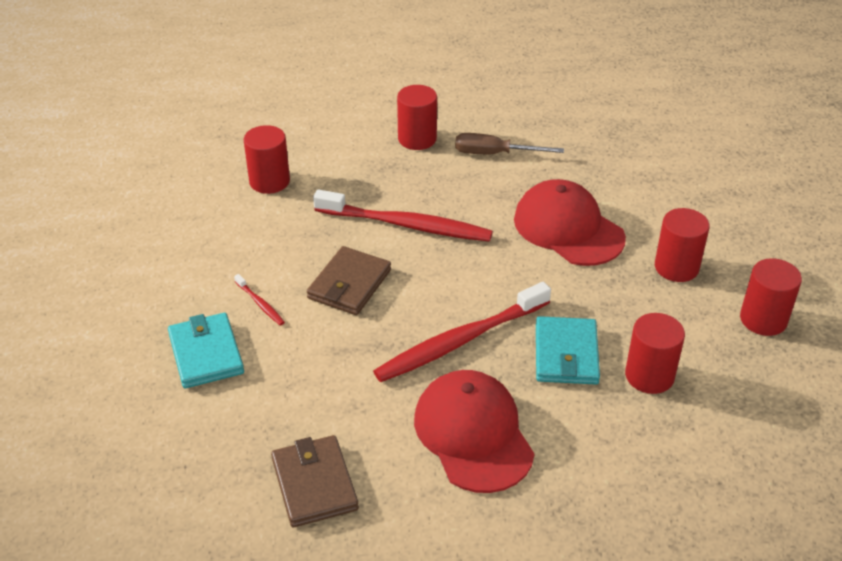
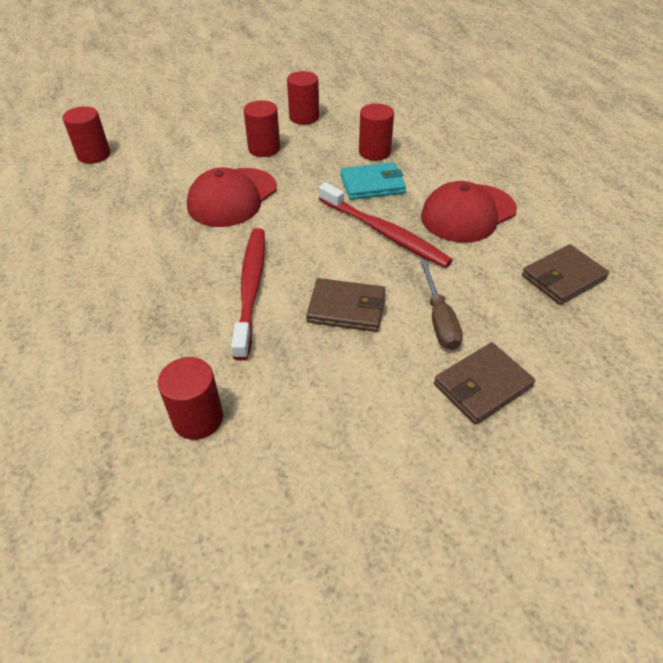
camera: 105 degrees left, 5 degrees up
(206, 354) = (482, 385): turquoise wallet -> brown wallet
(260, 304) = (399, 364): red toothbrush -> none
(417, 139) = (104, 308): red cylinder -> red cylinder (94, 155)
(494, 154) = (129, 250): brown screwdriver -> brown screwdriver (439, 320)

